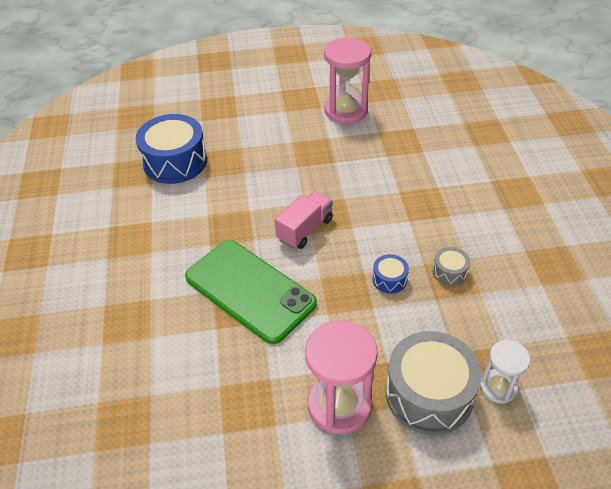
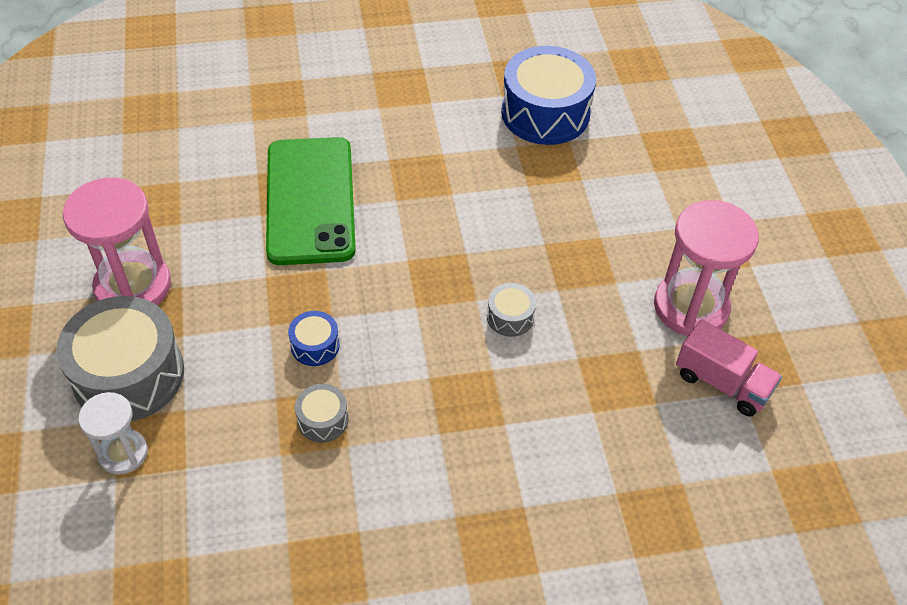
camera: 85 degrees right, 5 degrees up
(250, 290) = (310, 200): green phone -> green phone turned 45 degrees counterclockwise
(305, 229) = (413, 253): pink truck -> pink truck (722, 383)
(358, 183) = (510, 317): none -> grey drum

